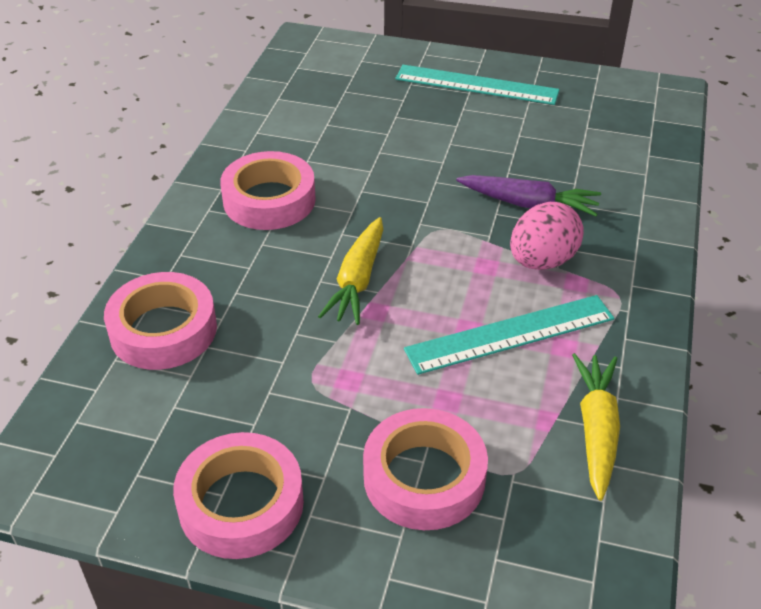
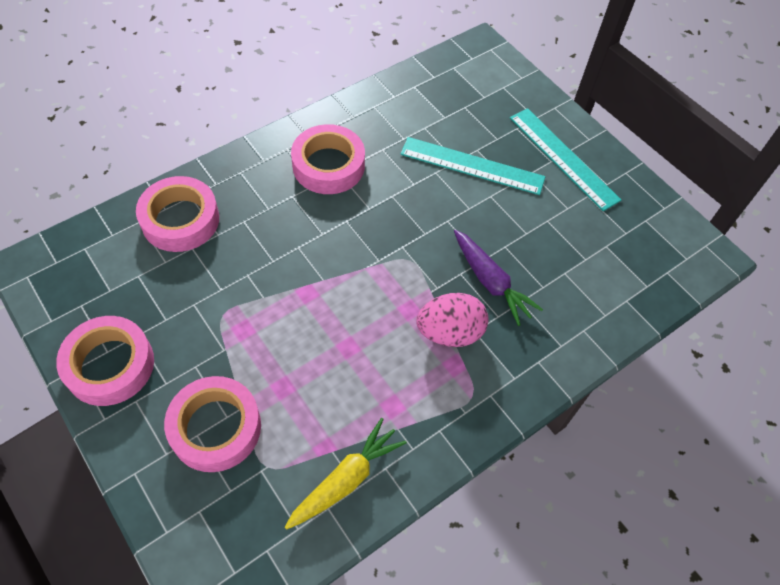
camera: 35 degrees right, 15 degrees up
(357, 280) = (319, 263): yellow carrot -> none
(510, 334) = (369, 371): turquoise ruler -> turquoise ruler (472, 166)

